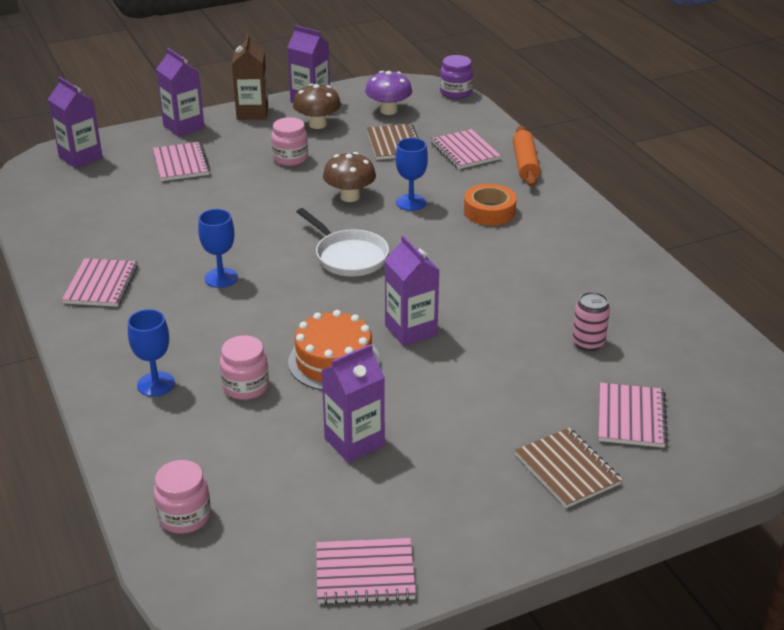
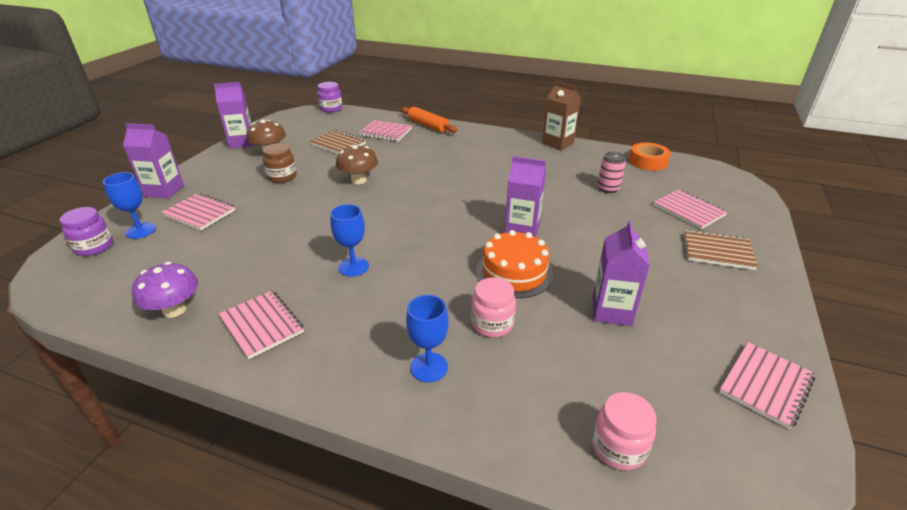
camera: 45 degrees left, 0 degrees up
(80, 157) = (94, 247): purple carton -> purple jar
(252, 112) = (209, 163): brown carton -> brown carton (558, 143)
(290, 158) = (282, 177): pink jar -> brown jar
(348, 256) = (415, 211): white pan -> none
(388, 110) = (305, 130): purple mushroom -> purple mushroom (174, 310)
(411, 202) = (401, 167): blue goblet -> blue goblet (141, 231)
(489, 211) = (450, 153): orange tape -> orange tape (648, 161)

